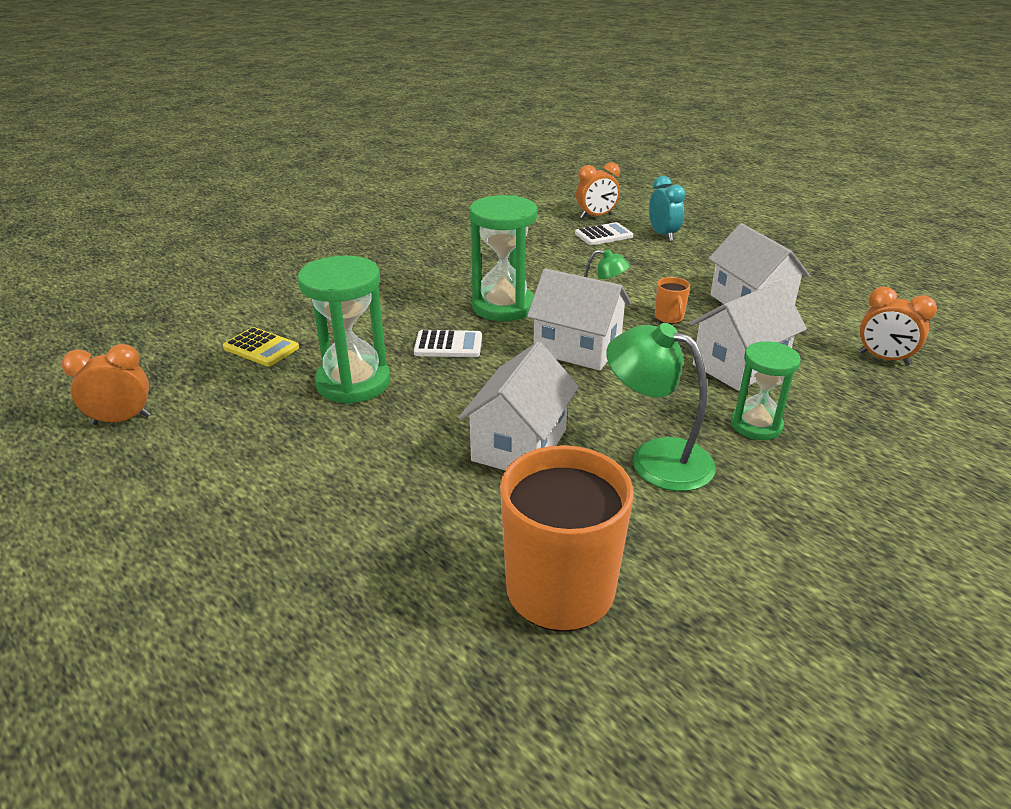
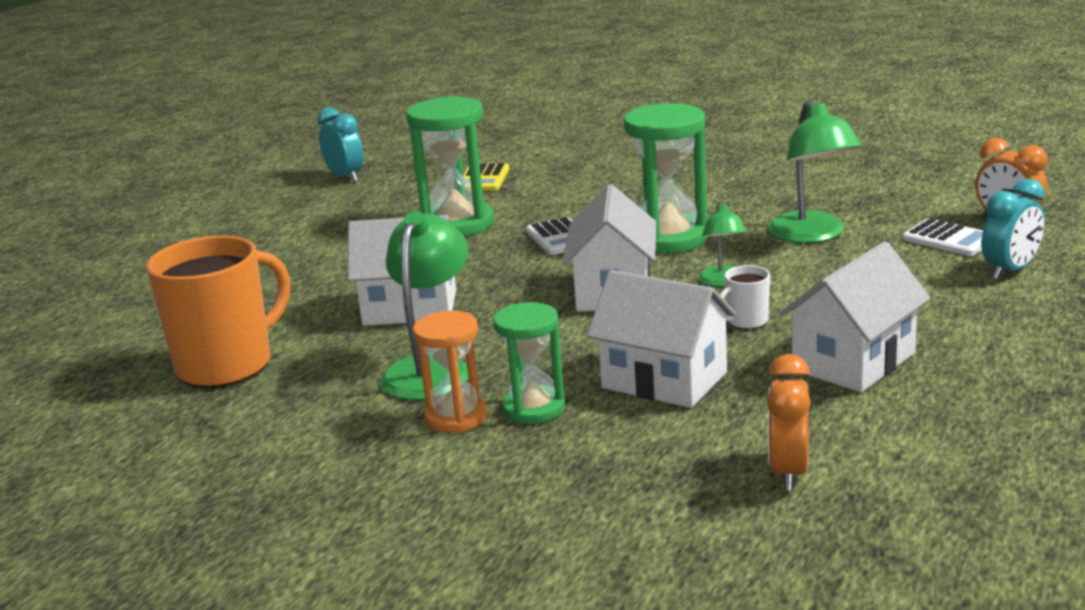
camera: 70 degrees right, 10 degrees down
(122, 420) = (345, 177): orange clock -> turquoise clock
(554, 264) = (812, 235): none -> green lamp
(669, 318) = (746, 321): orange mug -> white mug
(753, 463) = (456, 417): none -> orange hourglass

